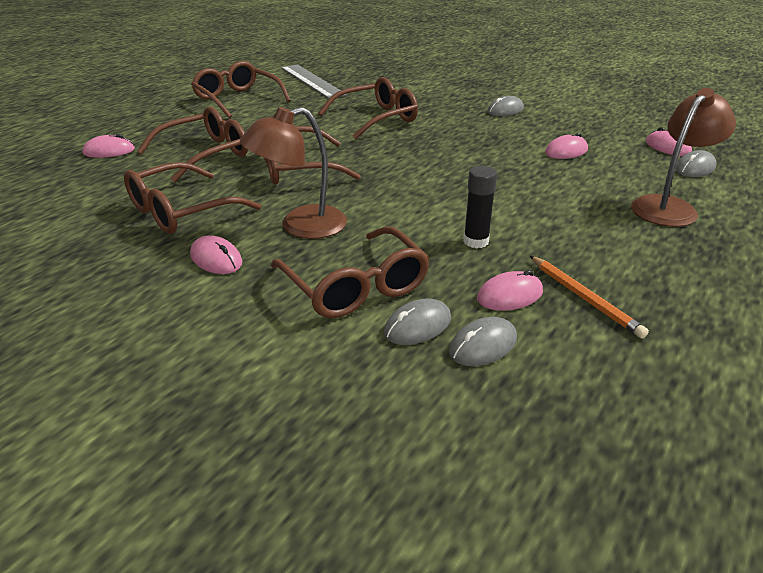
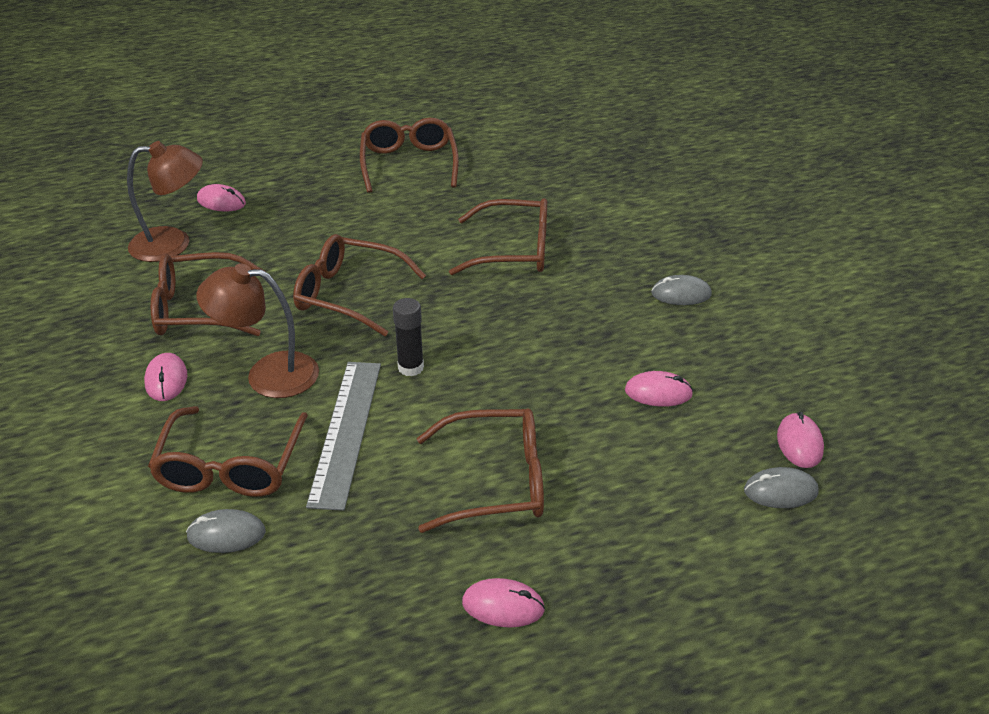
camera: 35 degrees right, 5 degrees up
(205, 154) = (293, 239): brown glasses -> brown glasses (496, 481)
(311, 81) = (519, 158): grey ruler -> grey ruler (345, 431)
(476, 241) = (390, 470): black glue stick -> black glue stick (411, 367)
(483, 345) = (249, 583): grey mouse -> none
(510, 295) = (337, 547): pink mouse -> pink mouse (503, 606)
(584, 298) = (395, 587): orange pencil -> none
(669, 206) = (654, 529): brown lamp -> brown lamp (173, 243)

